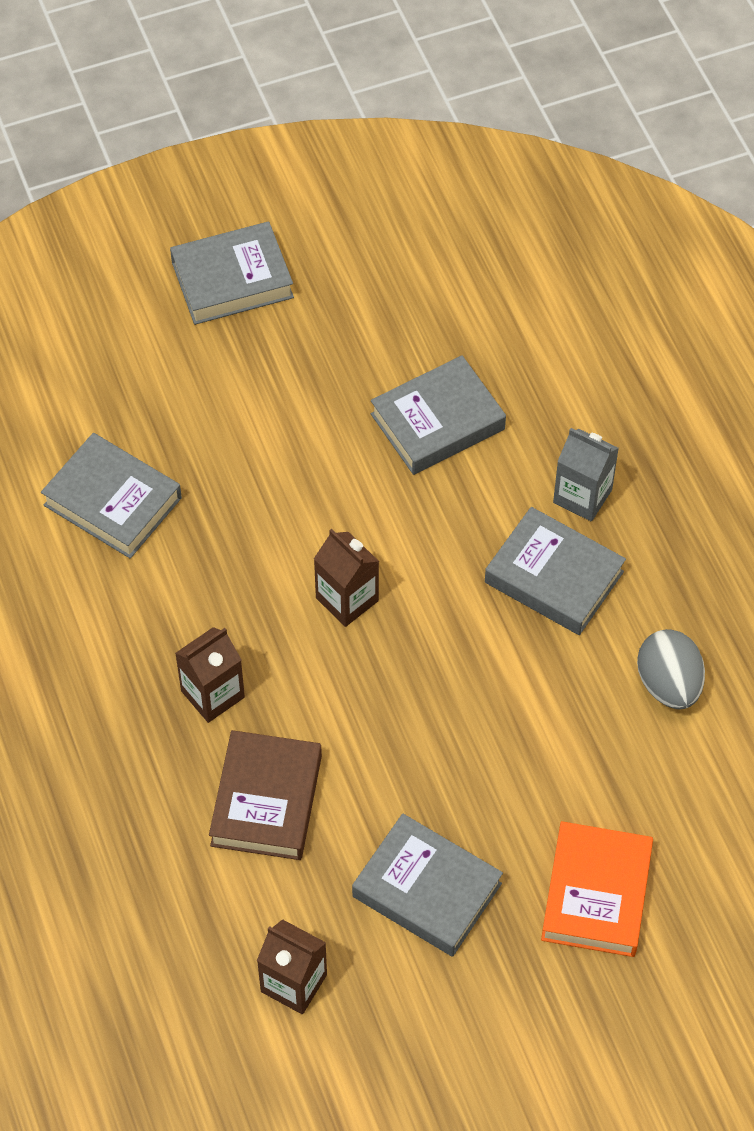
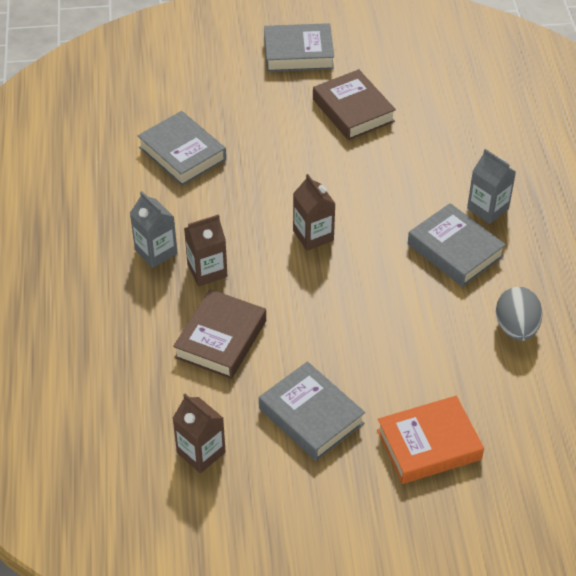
camera: 15 degrees right, 10 degrees down
(128, 680) = (156, 252): none -> grey carton
(343, 367) = (353, 110): none -> brown book
(437, 422) = (404, 150): grey book -> none
(596, 894) = (428, 445): orange book -> orange book turned 45 degrees clockwise

